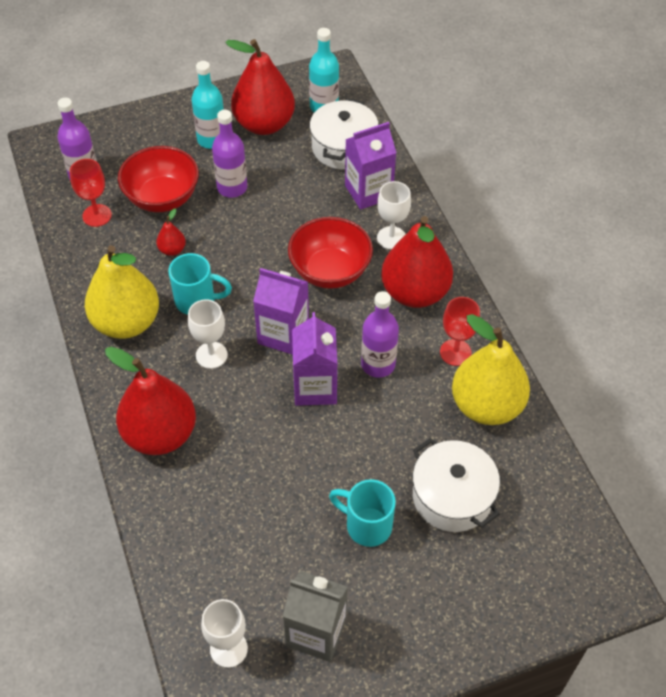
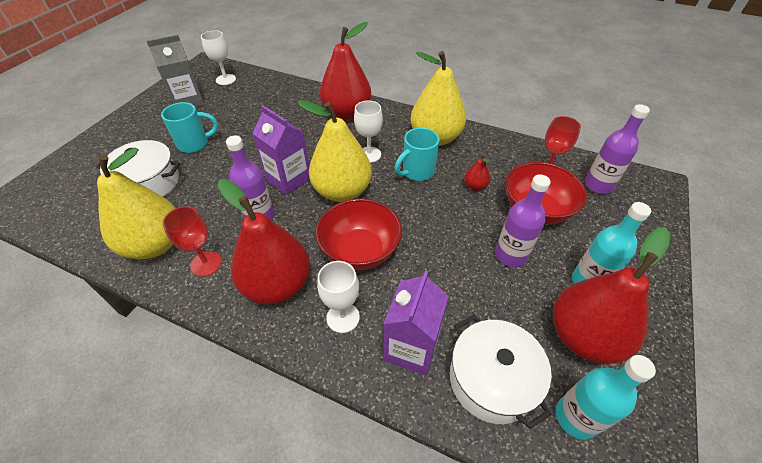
camera: 135 degrees right, 5 degrees down
(283, 334) = (342, 191): purple carton -> yellow pear

